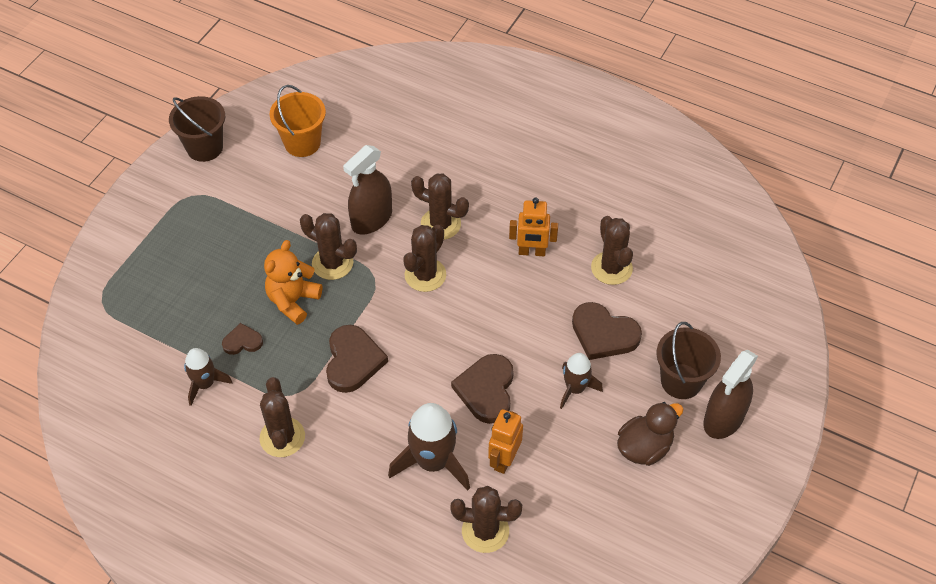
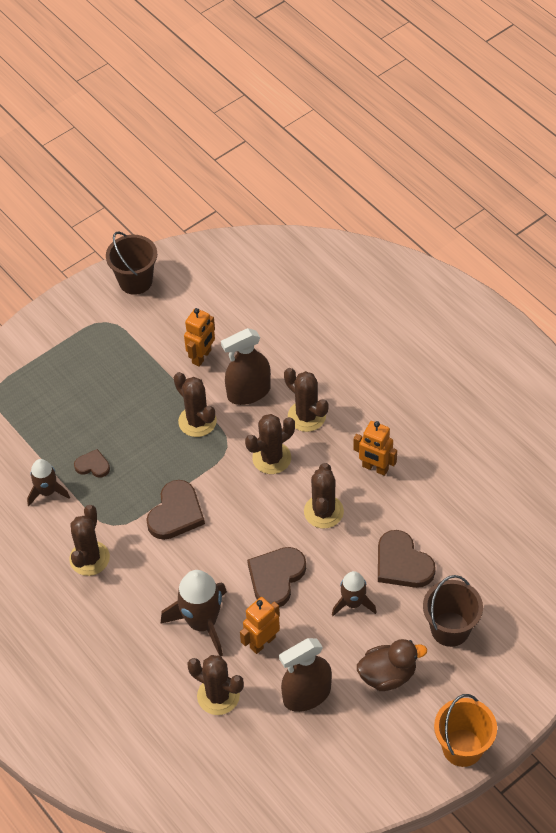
camera: 25 degrees right, 0 degrees up
(293, 301) = (149, 444): orange teddy bear -> none
(302, 143) = (220, 303): orange bucket -> orange bucket (462, 747)
(307, 199) = (202, 356): none -> orange robot
(611, 268) = (439, 506): brown cactus -> brown cactus (323, 511)
(723, 419) = (471, 675): brown spray bottle -> brown spray bottle (307, 695)

